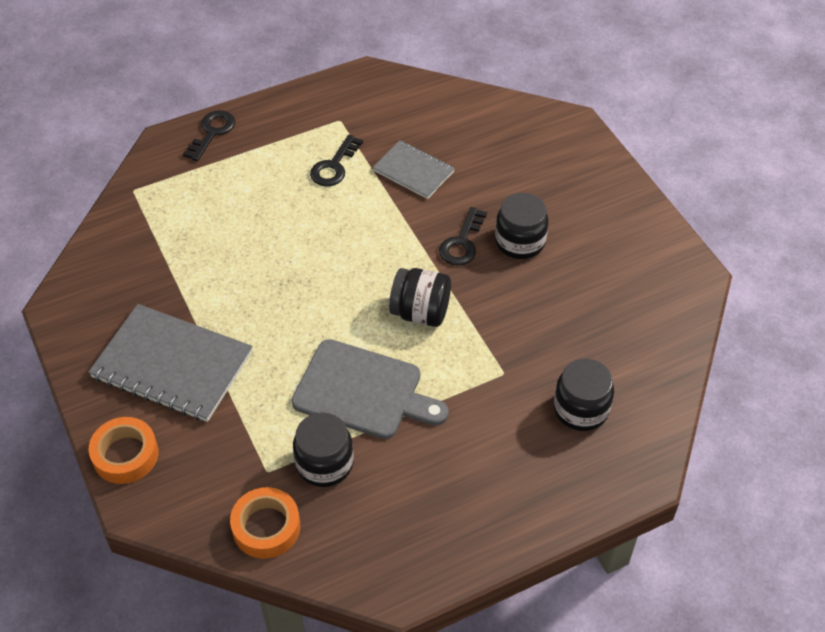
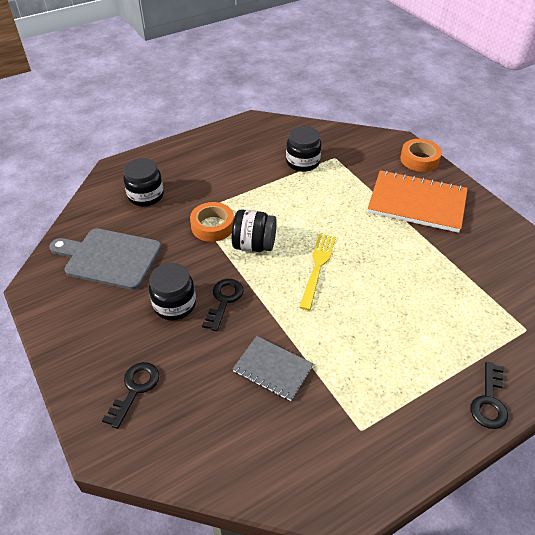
camera: 175 degrees right, 5 degrees down
(172, 365) = (417, 203): grey notebook -> orange notebook
(266, 527) = (327, 136): orange tape -> orange tape (212, 226)
(334, 166) = (351, 369): black key -> black key (135, 389)
(343, 276) = (317, 267): none -> yellow fork
(363, 391) = (287, 197): grey cutting board -> grey cutting board (109, 258)

